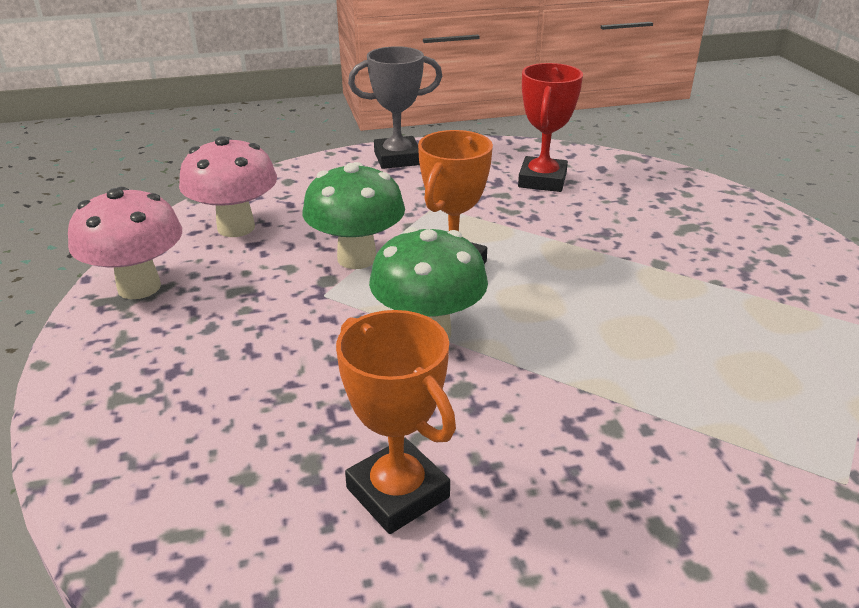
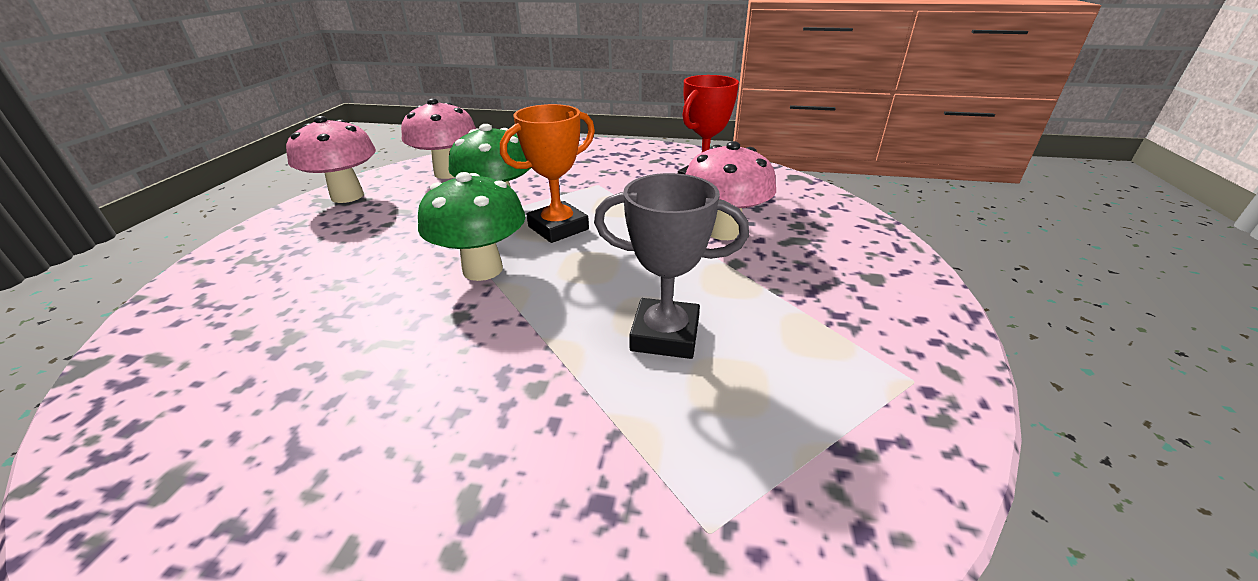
camera: 25 degrees right, 0 degrees up
(397, 158) = (608, 149): grey trophy -> grey trophy (665, 335)
(398, 492) = (312, 380): orange trophy -> none
(617, 233) = (723, 231): none -> pink mushroom

